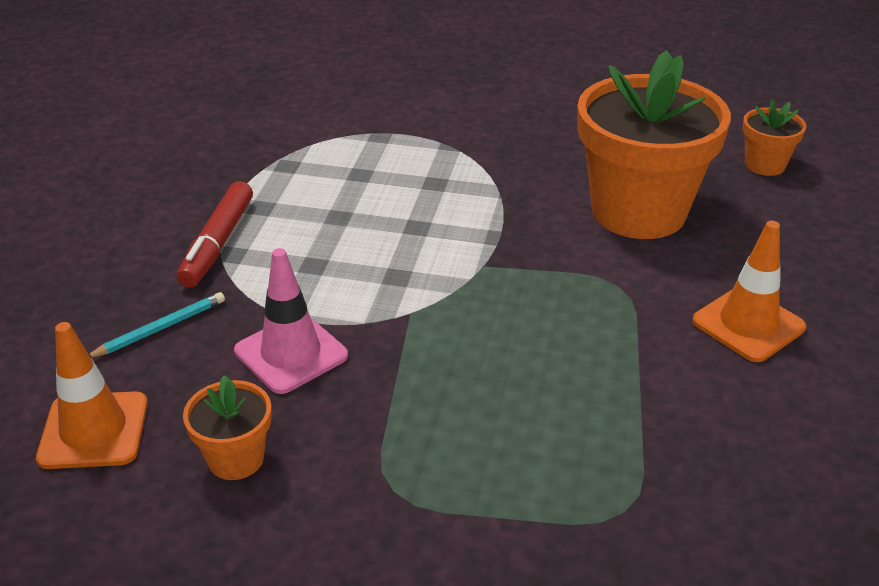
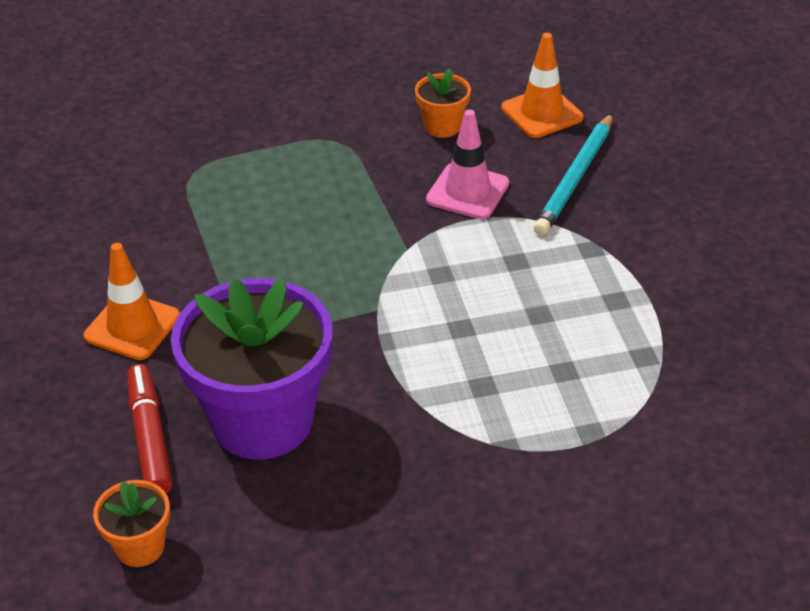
camera: 155 degrees right, 5 degrees up
(160, 329) = (575, 178): turquoise pencil -> turquoise pencil, size x1.73
(218, 243) = (612, 254): red marker -> red marker (149, 437)
(638, 211) = (262, 421): orange flower pot -> purple flower pot

